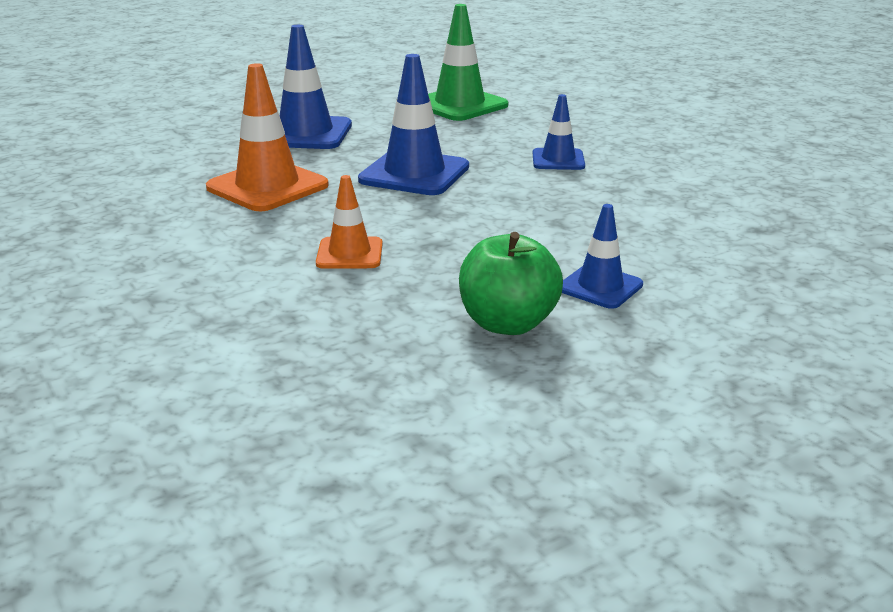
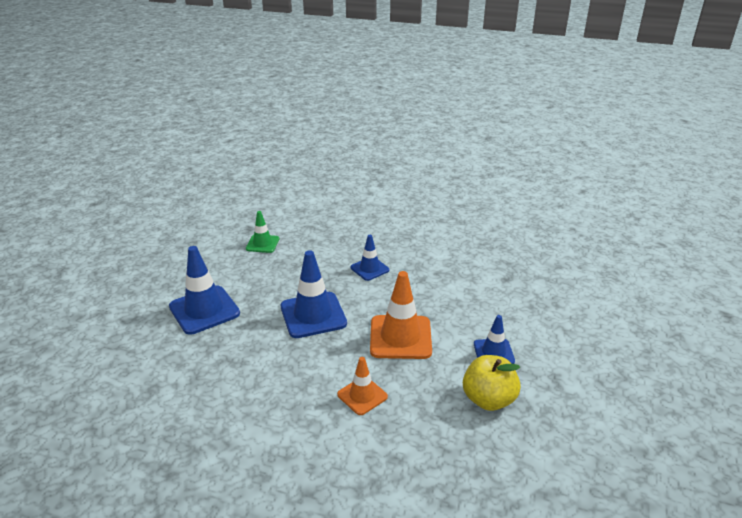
camera: 40 degrees left, 5 degrees up
(267, 187) = (246, 368): orange traffic cone -> orange traffic cone (400, 337)
(459, 105) = (262, 244): green traffic cone -> green traffic cone, size x0.58
(507, 323) = (488, 399): green apple -> yellow apple

